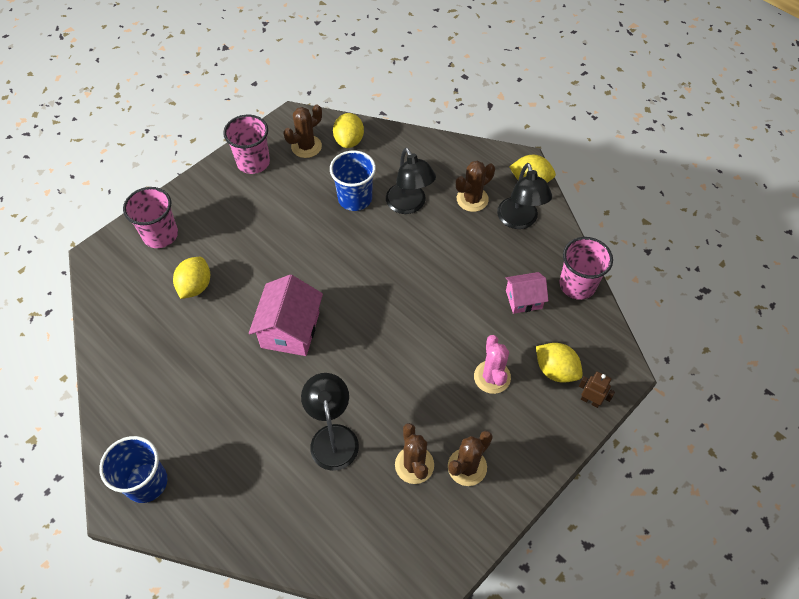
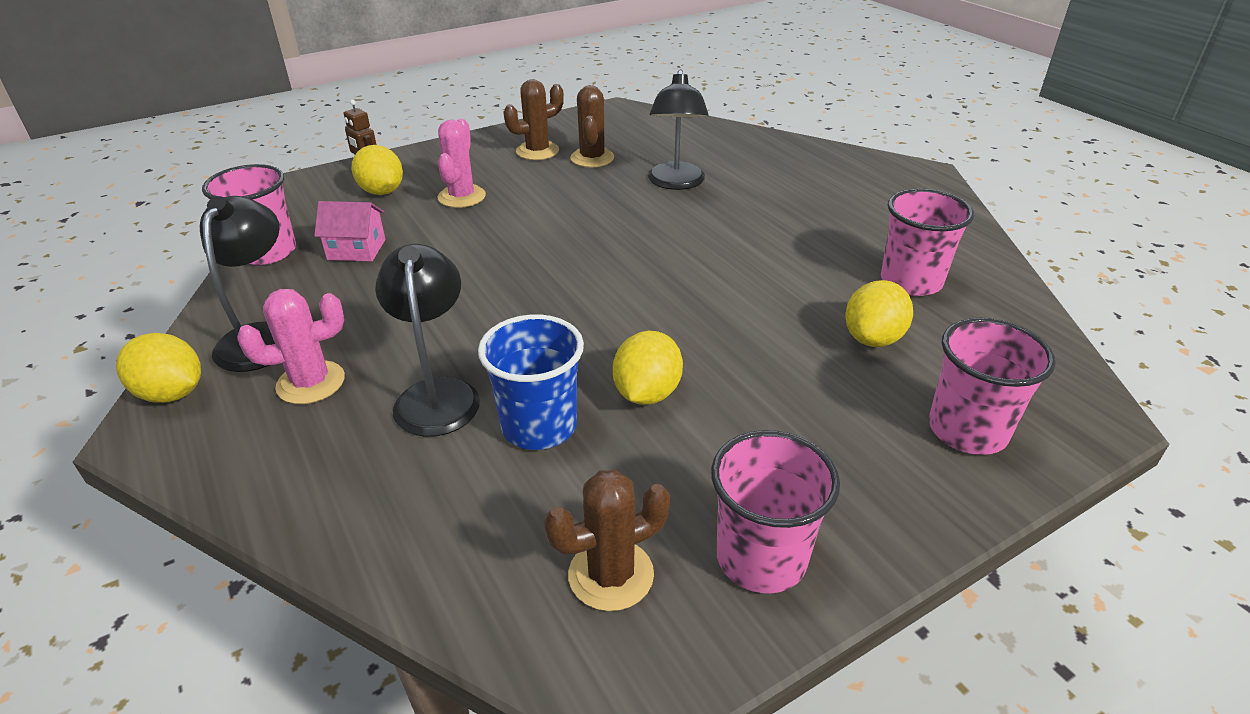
camera: 165 degrees left, 20 degrees down
(146, 482) = (898, 182): blue cup -> none
(164, 343) = (911, 281): none -> pink cup
(290, 330) = (712, 268): pink house -> none
(349, 141) = (492, 567): yellow lemon -> yellow lemon (647, 393)
(472, 199) = (311, 383): brown cactus -> pink cactus

